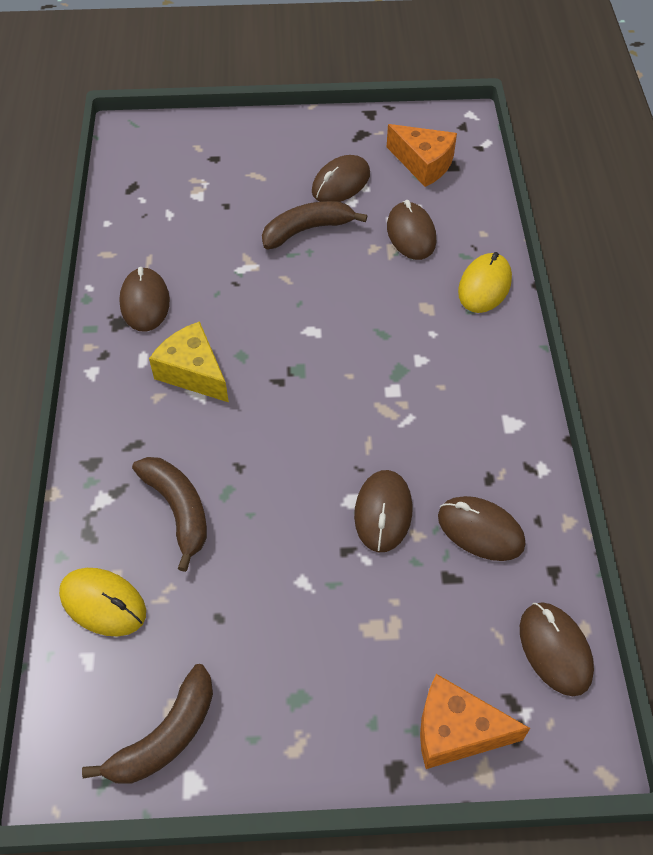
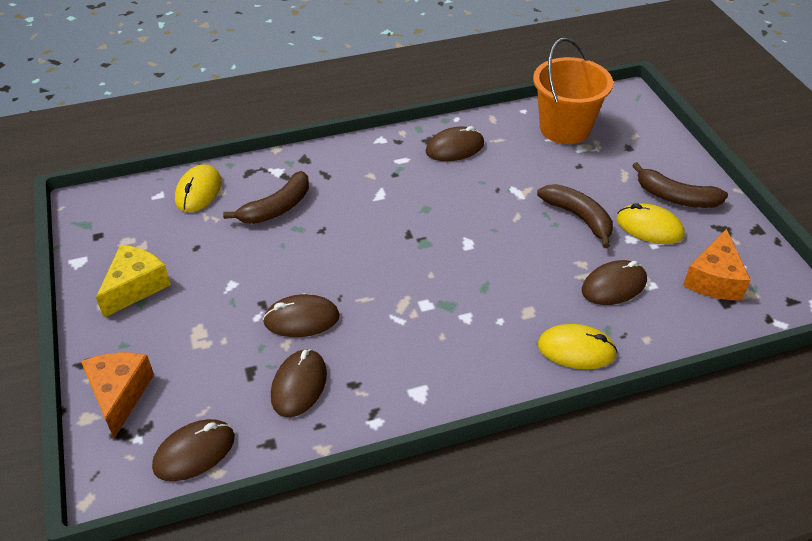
camera: 75 degrees right, 10 degrees down
(158, 197) = (564, 128): none -> orange bucket
(165, 736) = (108, 242): brown banana -> brown banana (675, 197)
(193, 372) = (399, 187): yellow cheese -> yellow cheese (135, 287)
(341, 183) = (649, 227): brown mouse -> yellow mouse

